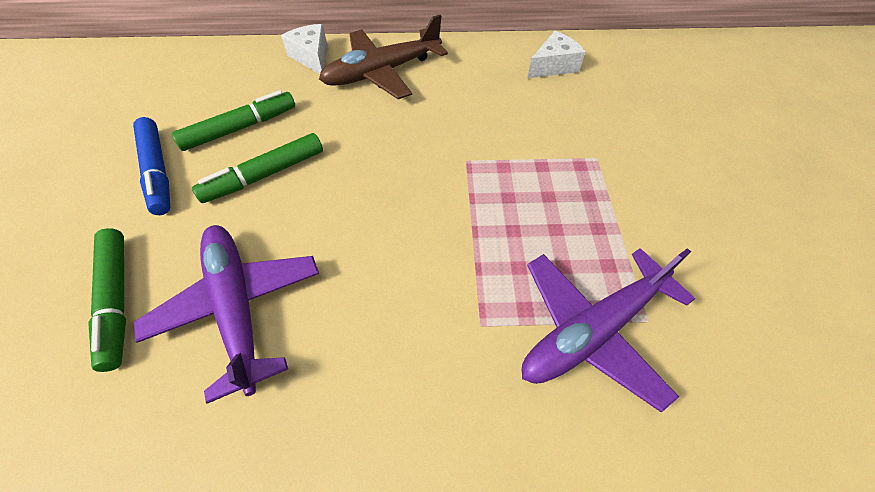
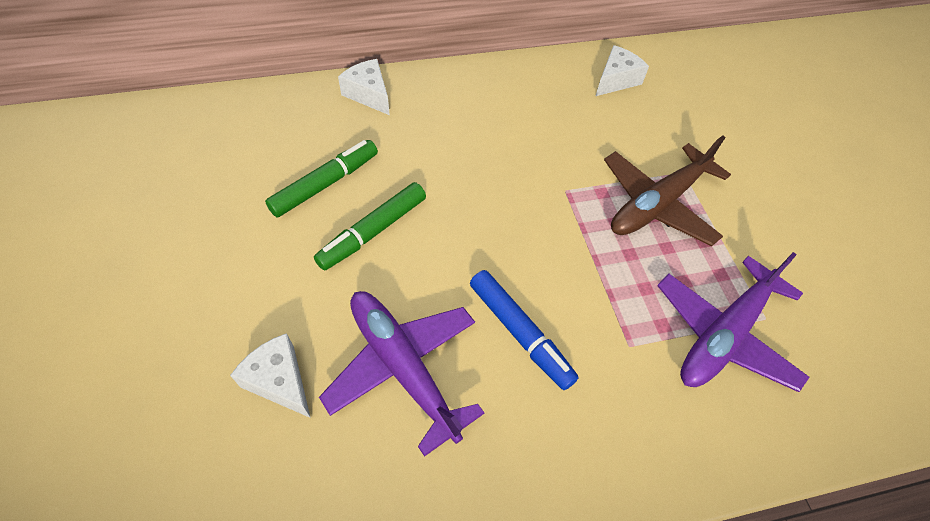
camera: 15 degrees left, 0 degrees up
(117, 300) = (280, 381): green marker -> white cheese
(158, 171) = (258, 243): blue marker -> blue marker (520, 333)
(383, 72) = (450, 104): brown plane -> brown plane (658, 203)

